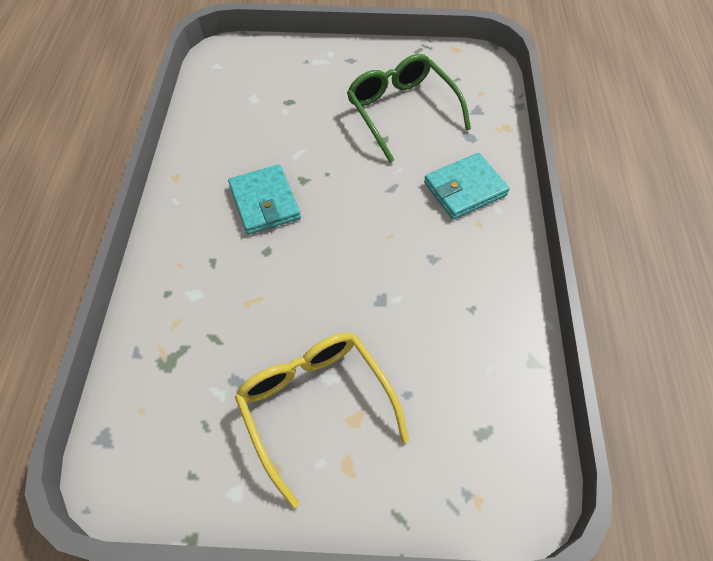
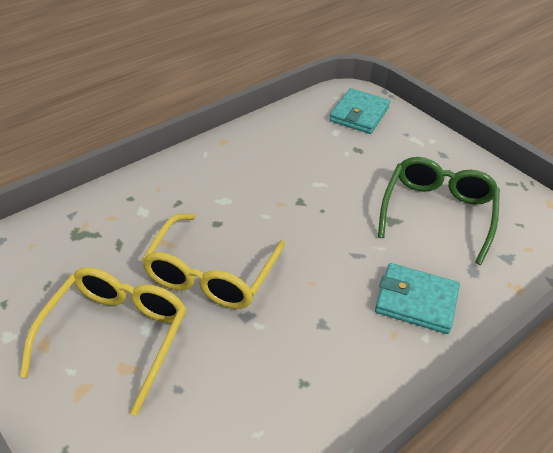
camera: 45 degrees right, 15 degrees down
(264, 202) = (256, 195): turquoise wallet -> turquoise wallet (359, 114)
(317, 294) = (211, 274): none -> yellow glasses

